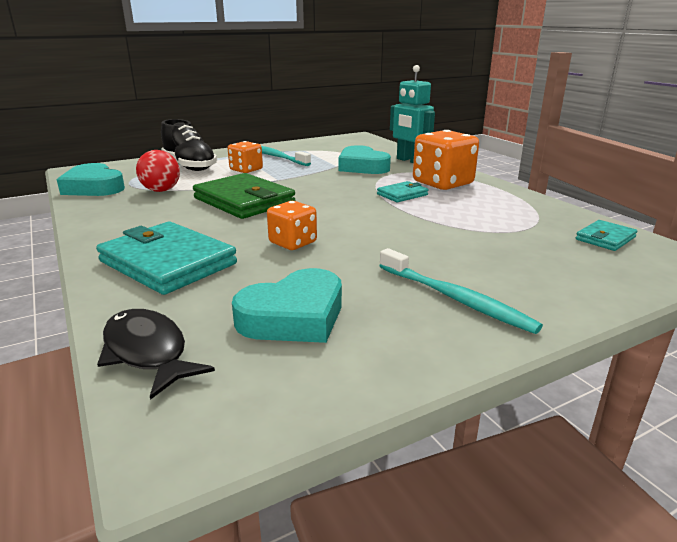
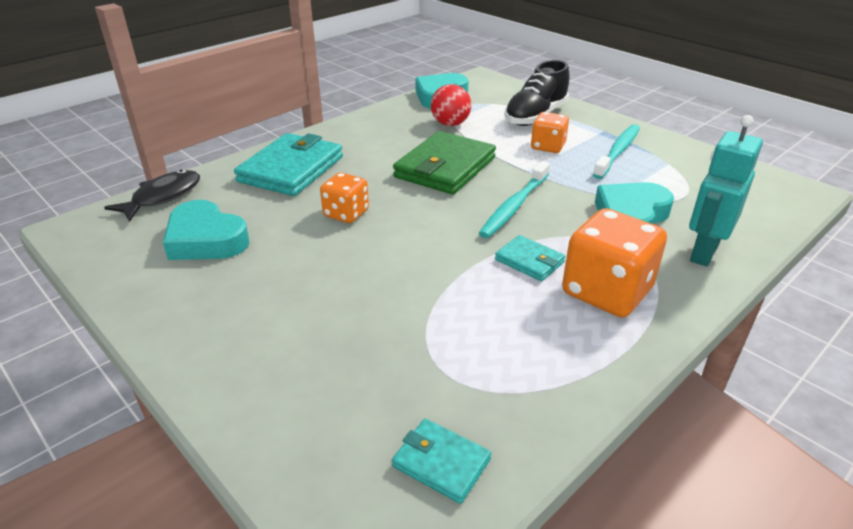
camera: 75 degrees right, 10 degrees up
(455, 298) = (239, 319): turquoise toothbrush -> turquoise toothbrush (514, 206)

